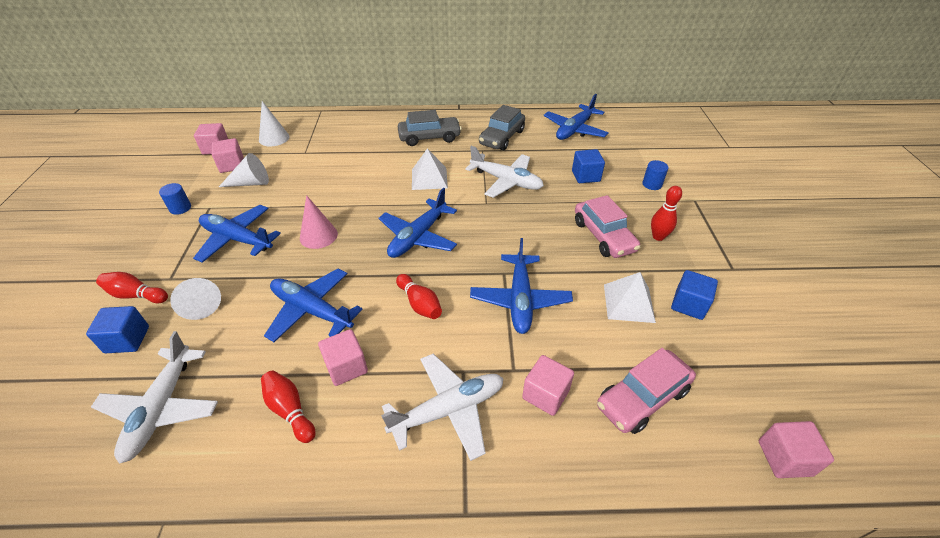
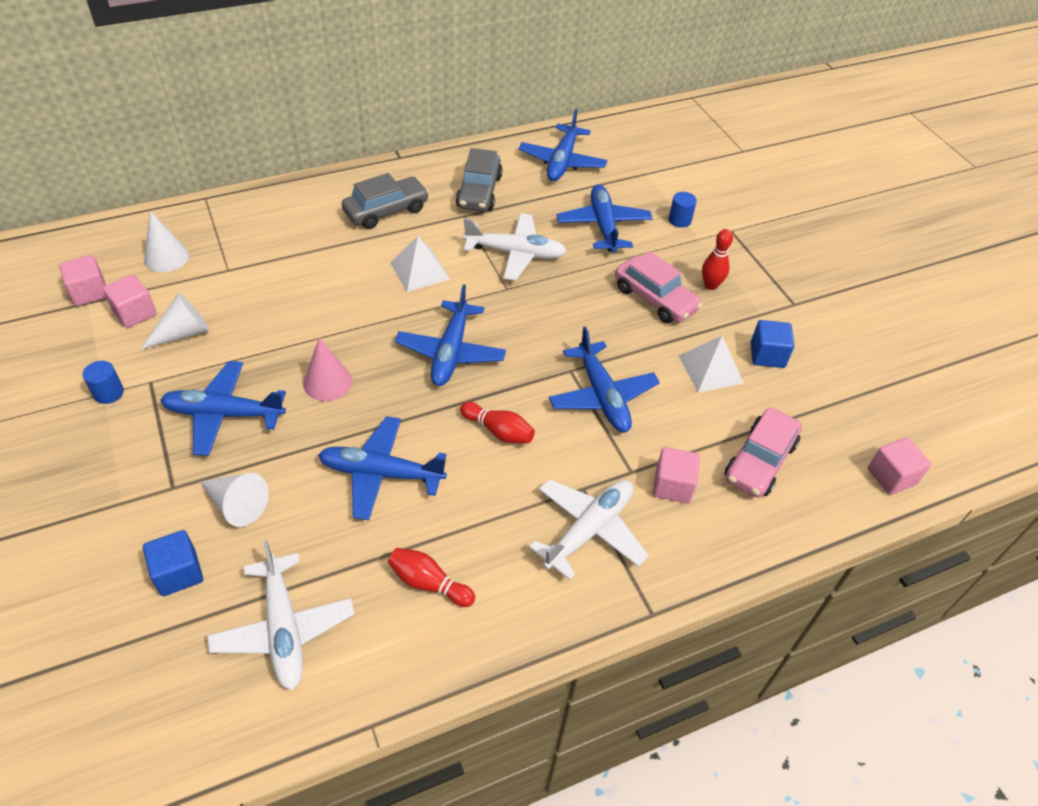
camera: 25 degrees left, 5 degrees up
(136, 295) = (144, 520): red bowling pin -> none
(346, 367) = (460, 522): pink cube -> none
(585, 176) = (603, 225): blue cube -> blue plane

